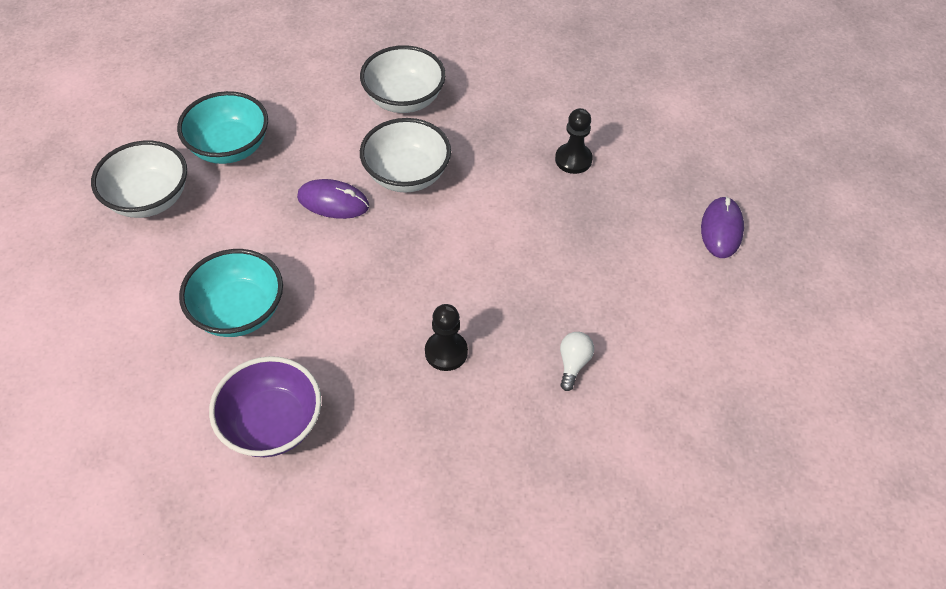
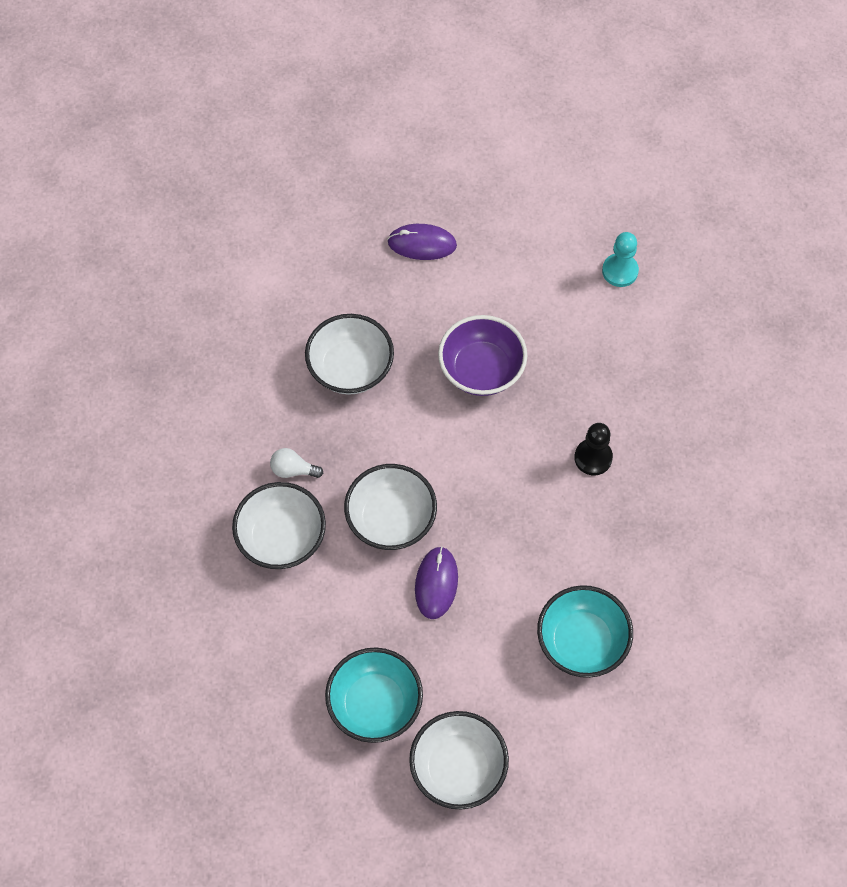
camera: 95 degrees left, 10 degrees up
(272, 424) = (689, 586): purple bowl -> purple bowl (481, 370)
(573, 159) = (350, 368): black pawn -> white bowl
(573, 364) = (586, 358): white light bulb -> white light bulb (293, 470)
(691, 417) = (620, 271): none -> turquoise pawn

